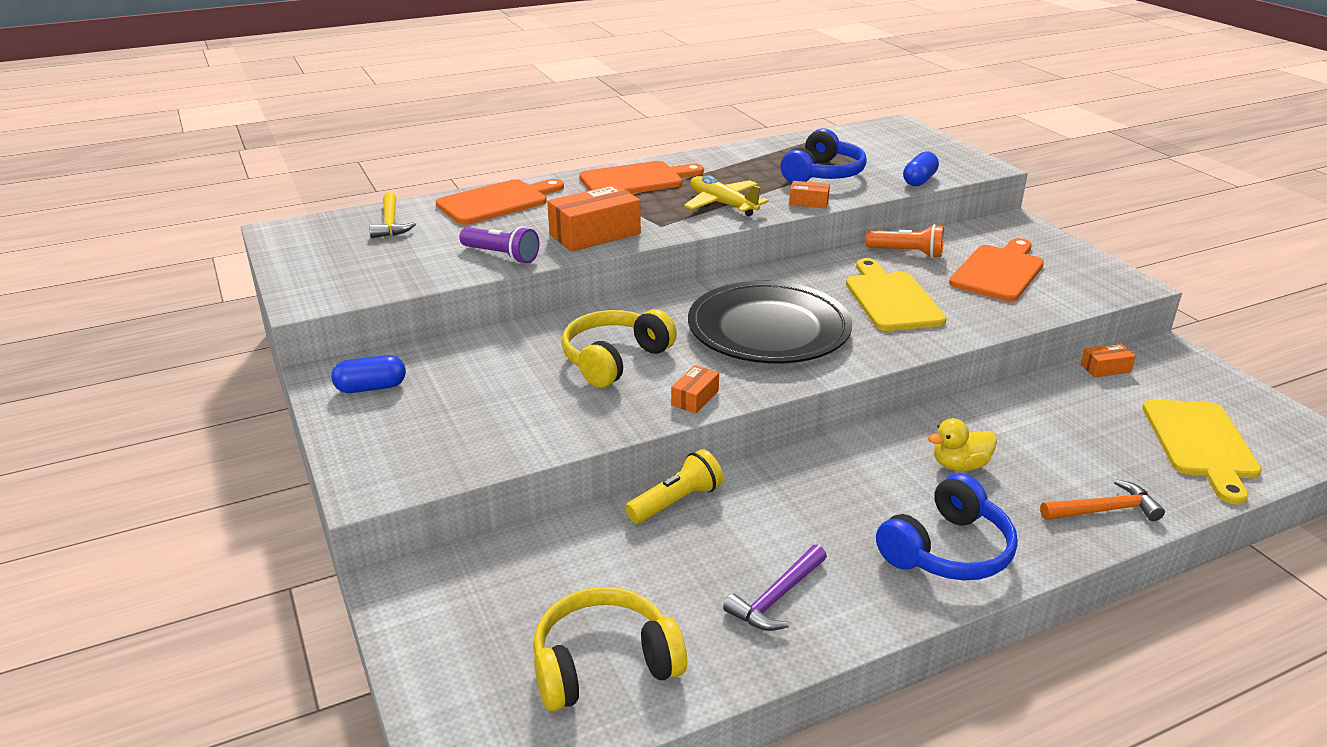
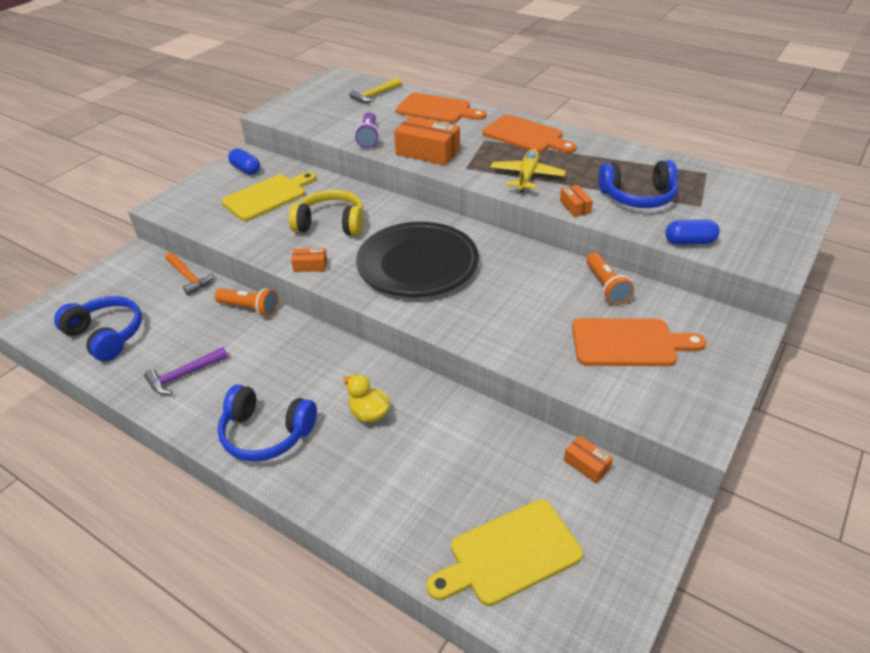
camera: 60 degrees right, 10 degrees up
(604, 664) = (106, 335): yellow headphones -> blue headphones
(676, 502) = (250, 308): yellow flashlight -> orange flashlight
(777, 597) = (184, 375): purple hammer -> purple hammer turned 45 degrees counterclockwise
(891, 299) = (517, 301): yellow cutting board -> yellow cutting board (267, 196)
(1104, 510) = (363, 506): orange hammer -> orange hammer (189, 278)

